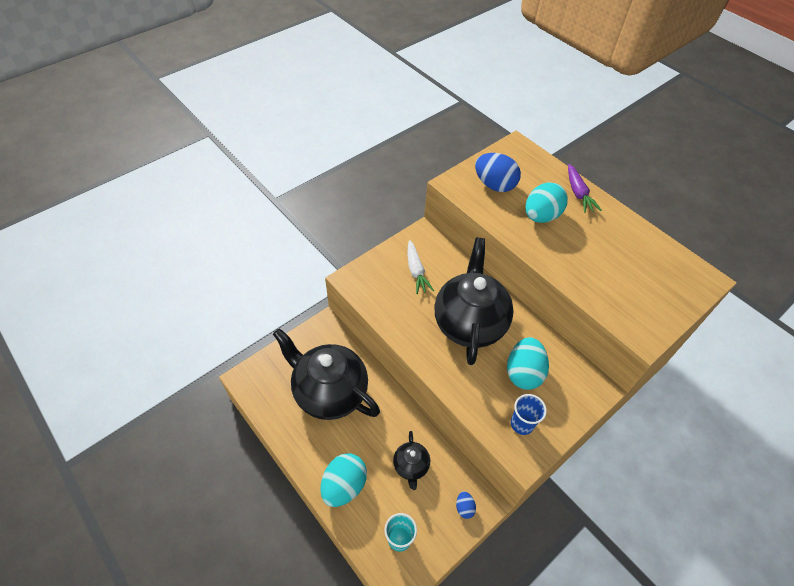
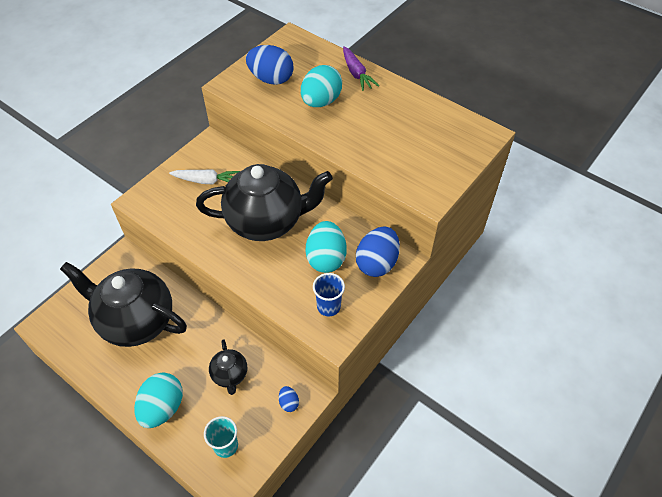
camera: 10 degrees left, 0 degrees up
(416, 271) = (206, 181): white carrot -> white carrot turned 60 degrees counterclockwise
(469, 323) = (267, 221): black teapot -> black teapot turned 90 degrees clockwise
(573, 387) = (377, 263): none -> blue egg

